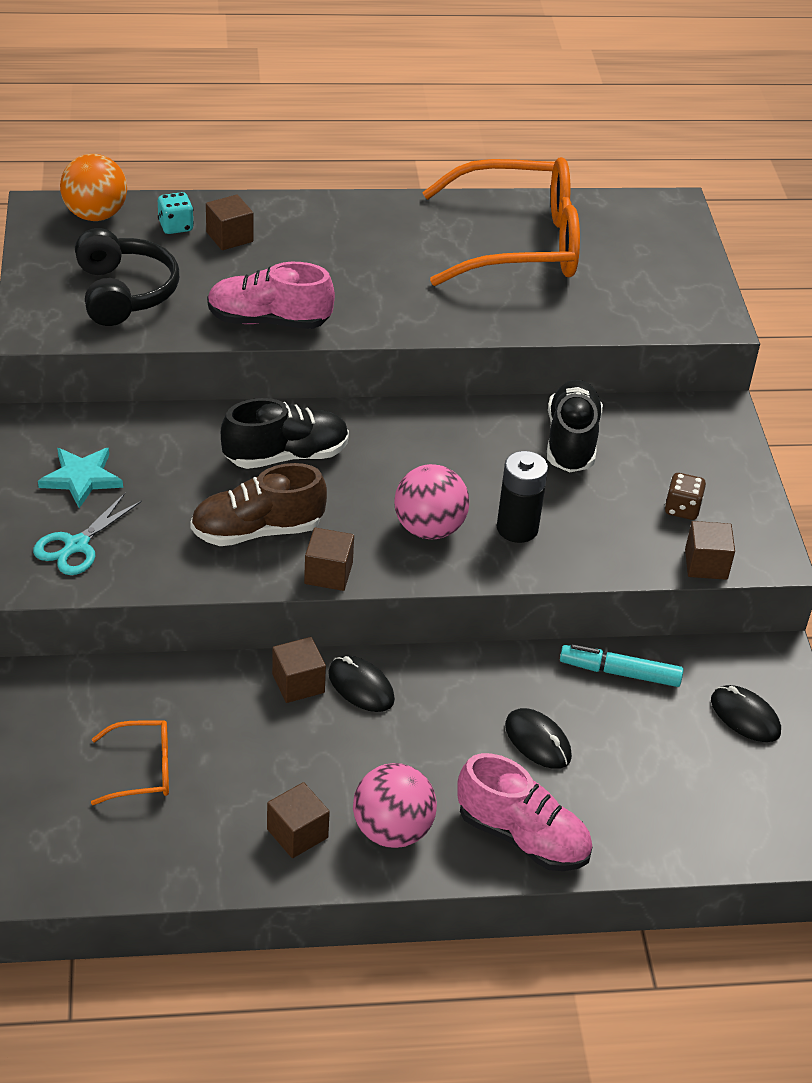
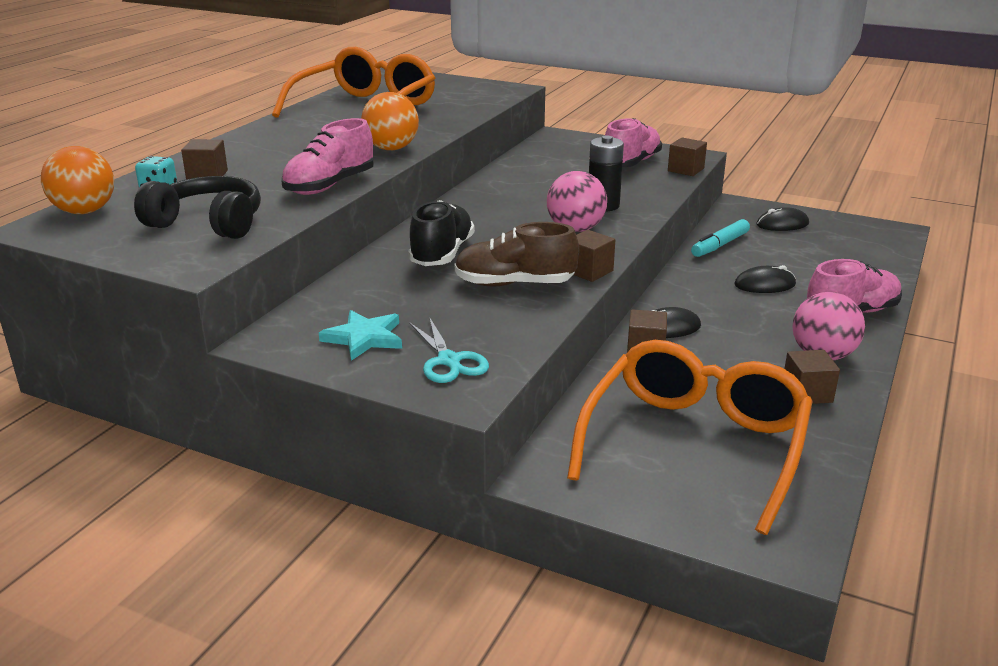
camera: 55 degrees left, 15 degrees down
(142, 770) = (694, 444): orange glasses -> orange glasses, size x2.31
(257, 531) = (514, 284): brown shoe -> brown shoe turned 75 degrees clockwise
(407, 315) = (391, 148): none -> orange ball
(571, 441) = (537, 173): black shoe -> none
(682, 509) = (631, 163): brown dice -> pink shoe

